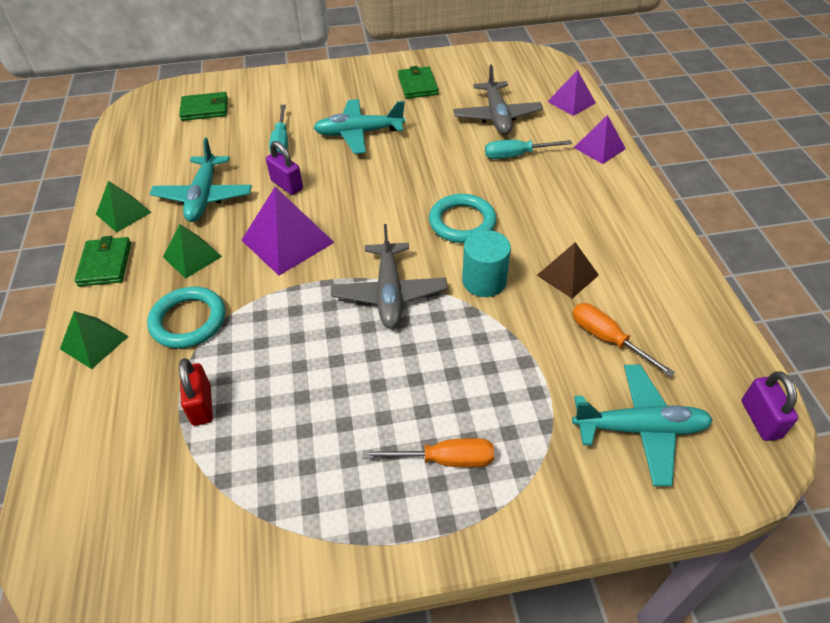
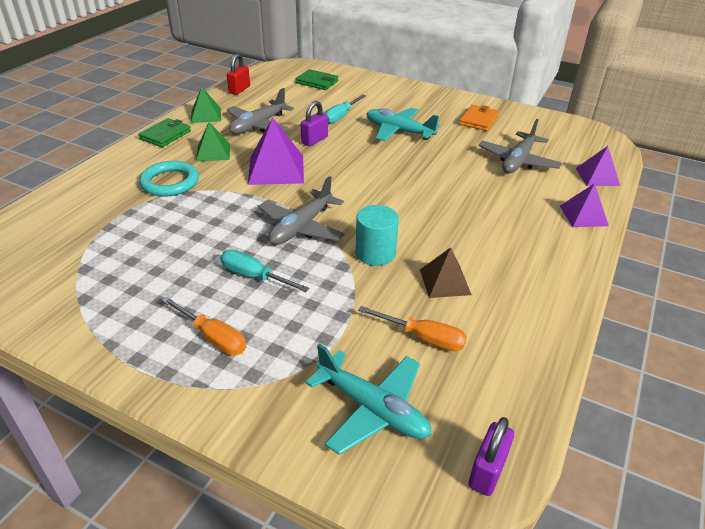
camera: 35 degrees right, 10 degrees down
(94, 342) = (113, 169): green pyramid -> none
(201, 405) = (122, 226): red padlock -> red padlock (239, 90)
(204, 197) = (258, 125): turquoise plane -> grey plane
(287, 185) = (314, 140): purple padlock -> purple padlock turned 45 degrees clockwise
(417, 85) = (478, 120): green wallet -> orange wallet
(462, 222) = (405, 212): turquoise ring -> none
(516, 155) = (502, 191): turquoise screwdriver -> turquoise screwdriver (254, 276)
(607, 339) = (423, 338): orange screwdriver -> orange screwdriver turned 120 degrees clockwise

